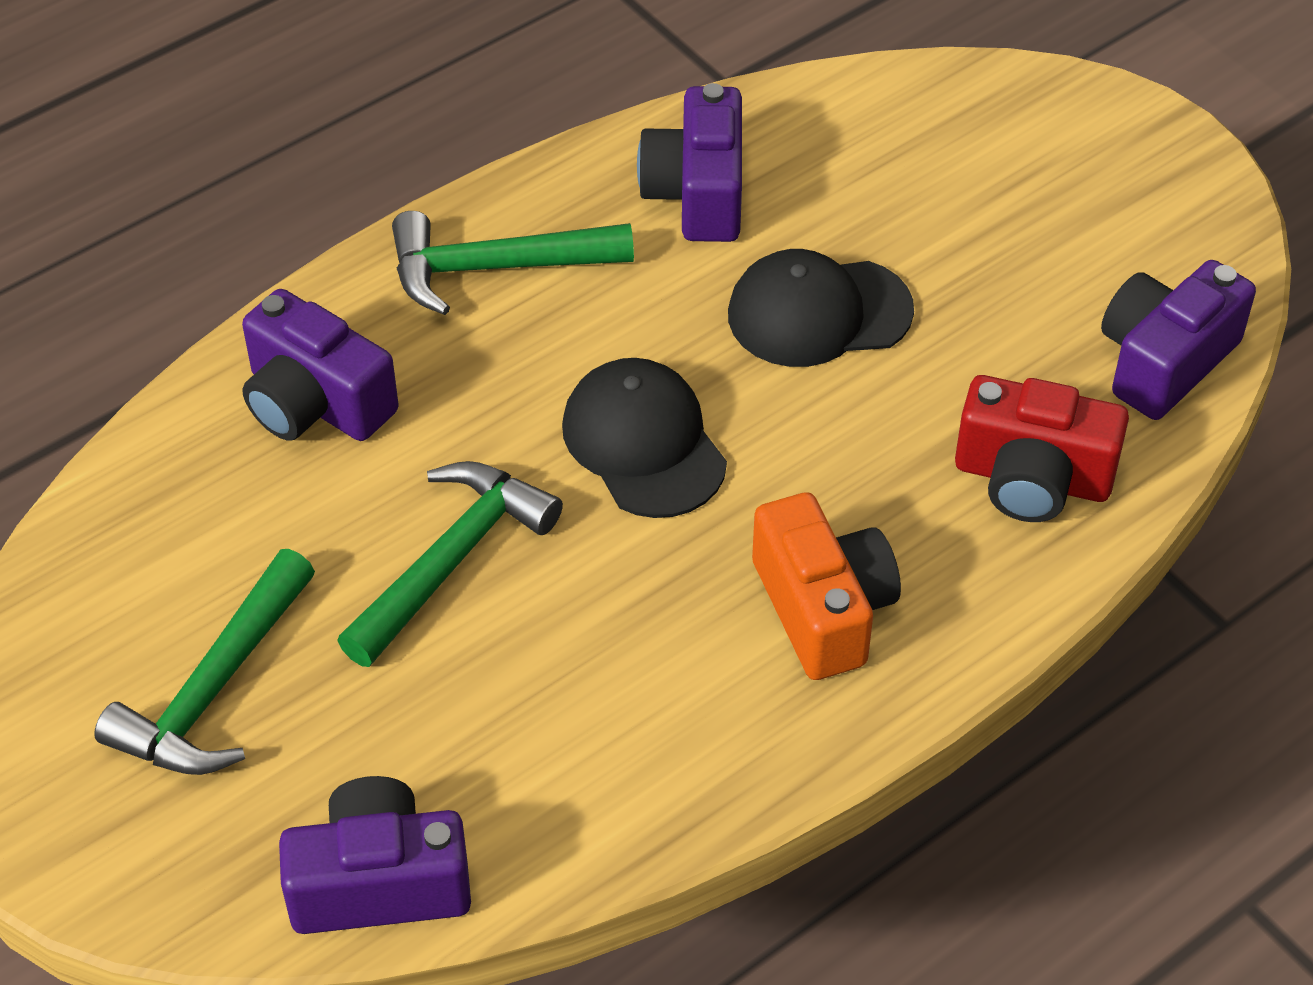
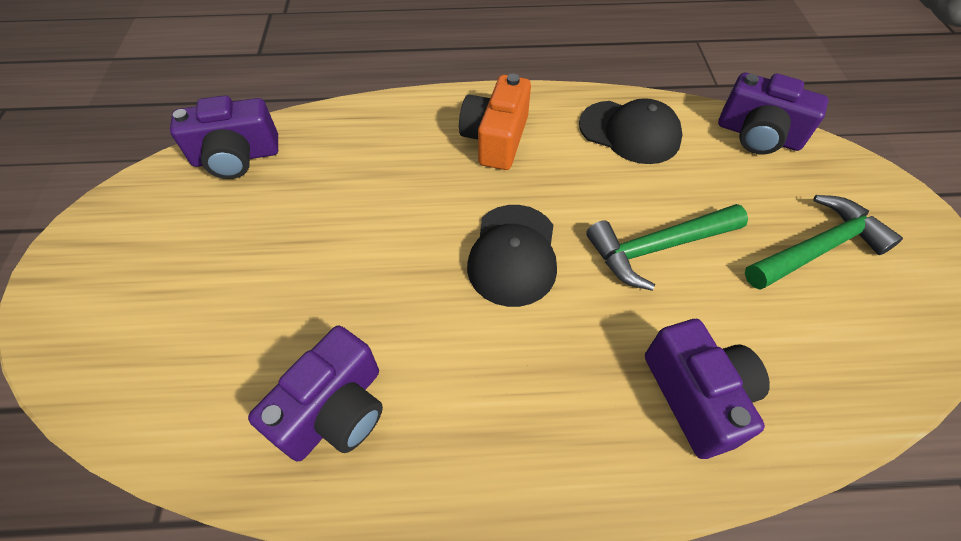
camera: 145 degrees left, 5 degrees up
(496, 267) = (514, 434): green hammer -> none
(819, 313) = (354, 275): black cap -> black cap (629, 132)
(1032, 478) = (354, 142): red camera -> none

